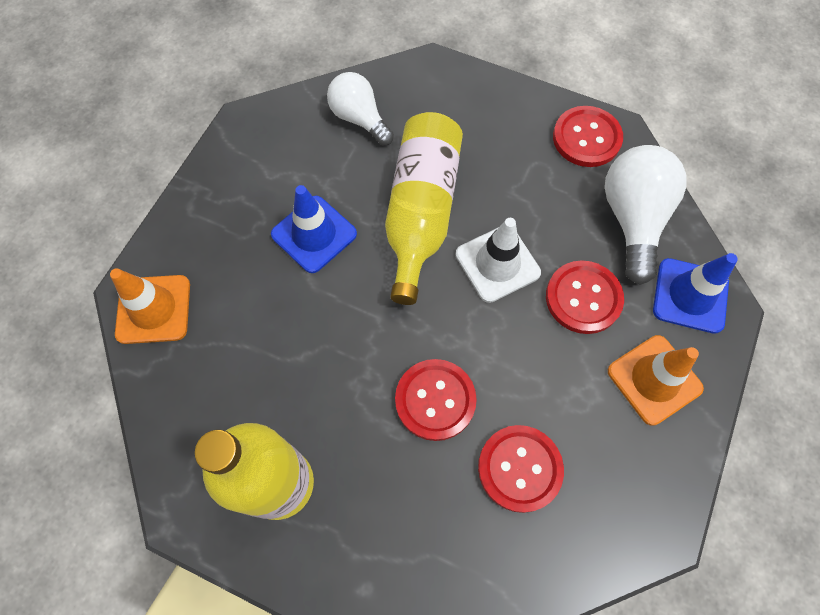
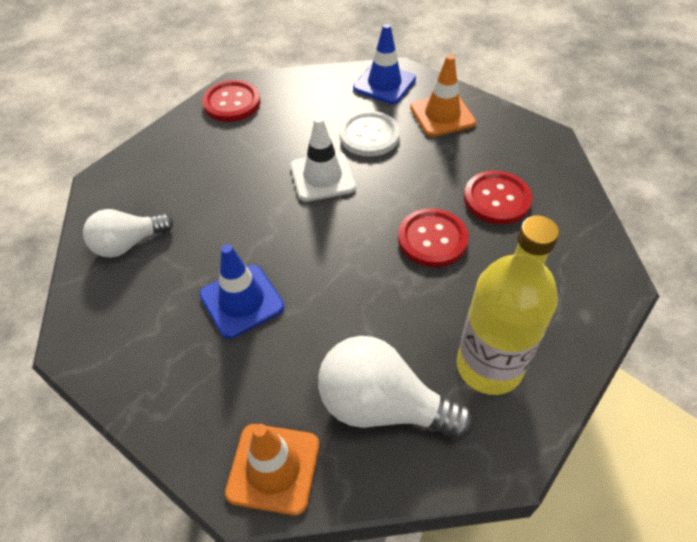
camera: 75 degrees left, 15 degrees down
(421, 212) = (253, 216): yellow bottle -> none
(583, 298) = (369, 135): red button -> white button
(632, 219) = (314, 96): white light bulb -> white light bulb (382, 406)

